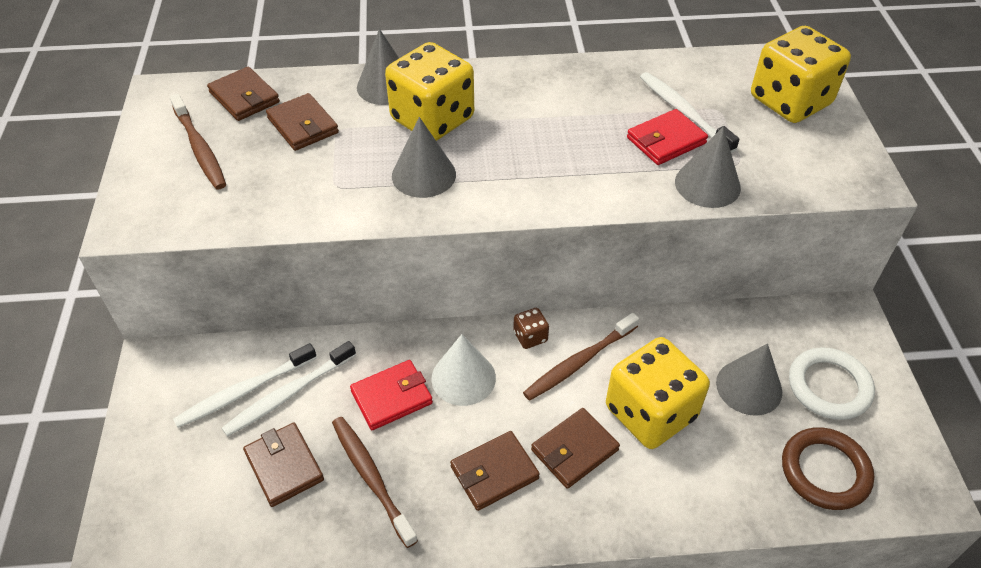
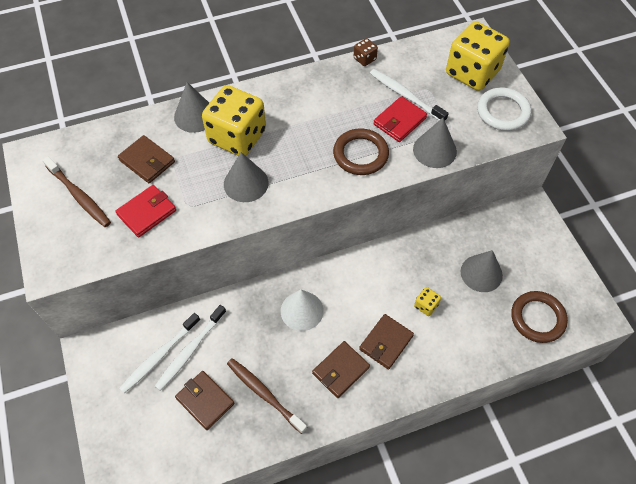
camera: 15 degrees left, 10 degrees up
(244, 97) = (95, 146): brown wallet -> none
(392, 397) = (259, 336): red wallet -> red wallet (147, 212)
(530, 337) = (336, 271): brown dice -> brown dice (364, 59)
(578, 362) = (372, 282): brown toothbrush -> none
(597, 170) = (360, 154): none -> brown ring
(650, 413) = (426, 305): yellow dice -> yellow dice, size x0.42
(829, 386) = (529, 261): white ring -> white ring (503, 112)

